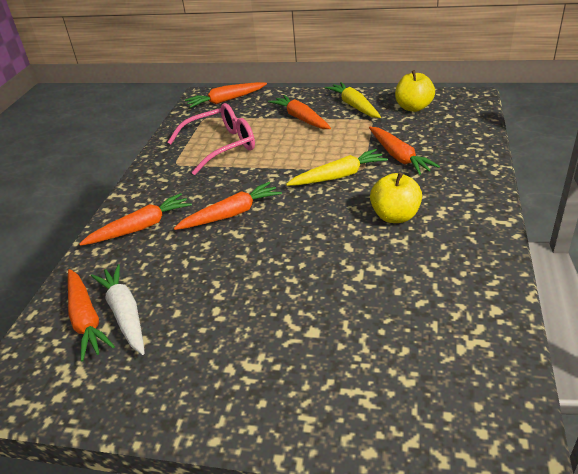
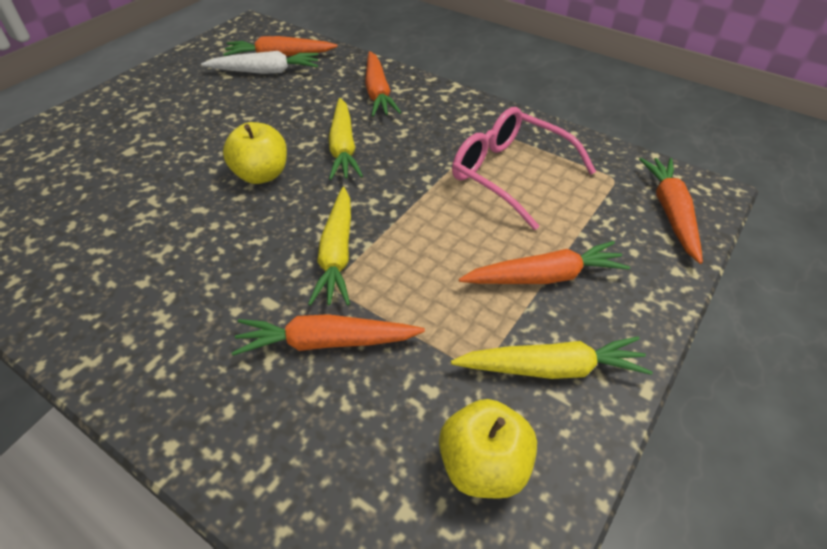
camera: 110 degrees right, 10 degrees up
(221, 146) = (510, 174): pink glasses -> pink glasses turned 135 degrees clockwise
(231, 214) = (343, 147): orange carrot -> yellow carrot
(395, 216) = (202, 268): yellow apple -> yellow apple (261, 175)

